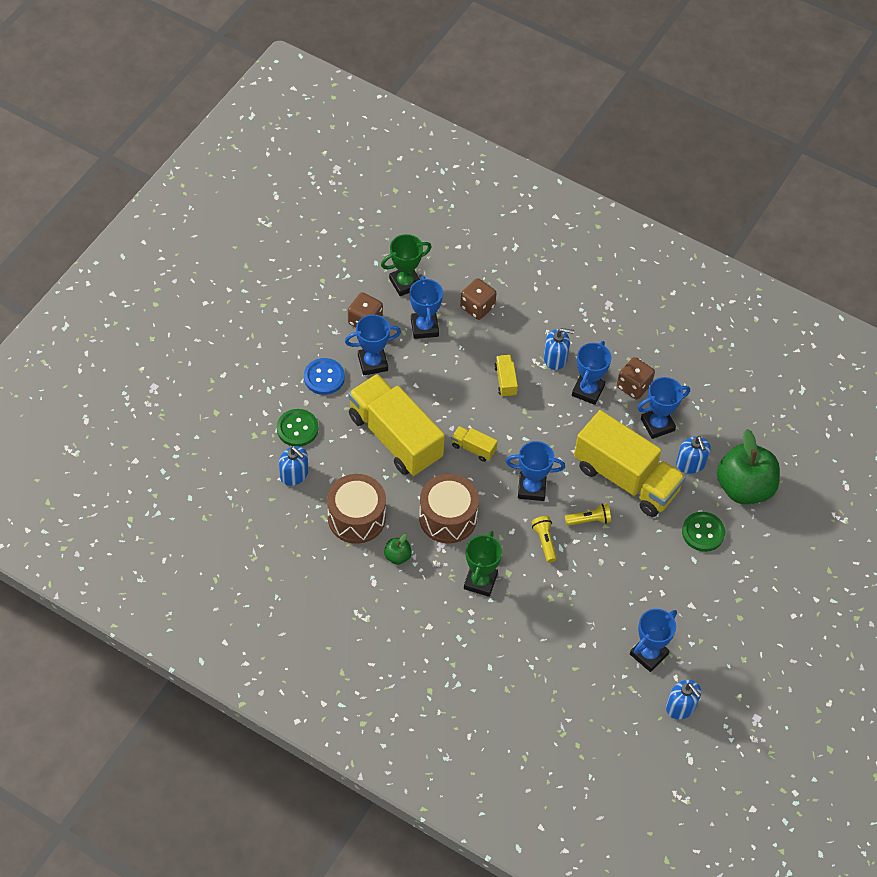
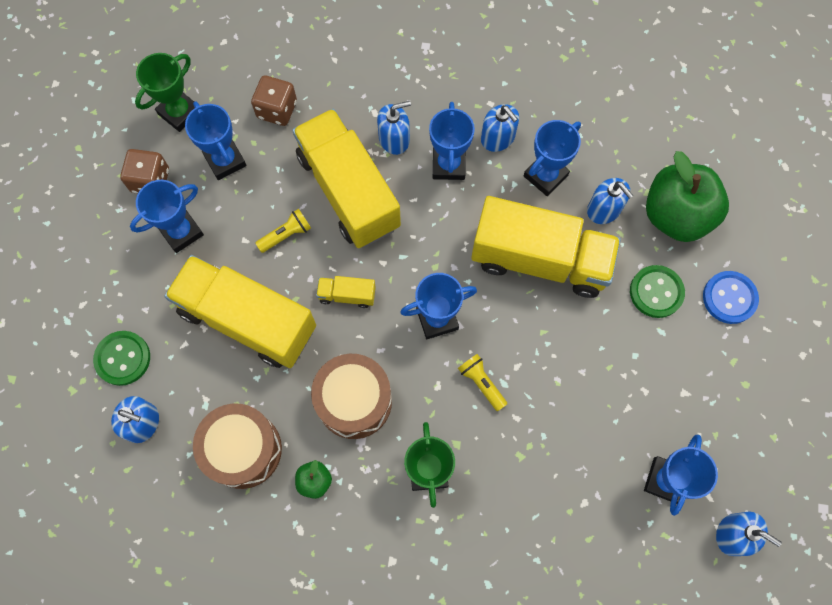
camera: 20 degrees left, 15 degrees up
(324, 377) = (129, 275): blue button -> blue button (729, 298)
(505, 381) = (348, 191): yellow truck -> yellow truck, size x2.43
(589, 520) = (521, 332): yellow flashlight -> yellow flashlight (286, 235)
(633, 386) = (498, 138): brown dice -> blue soap dispenser

